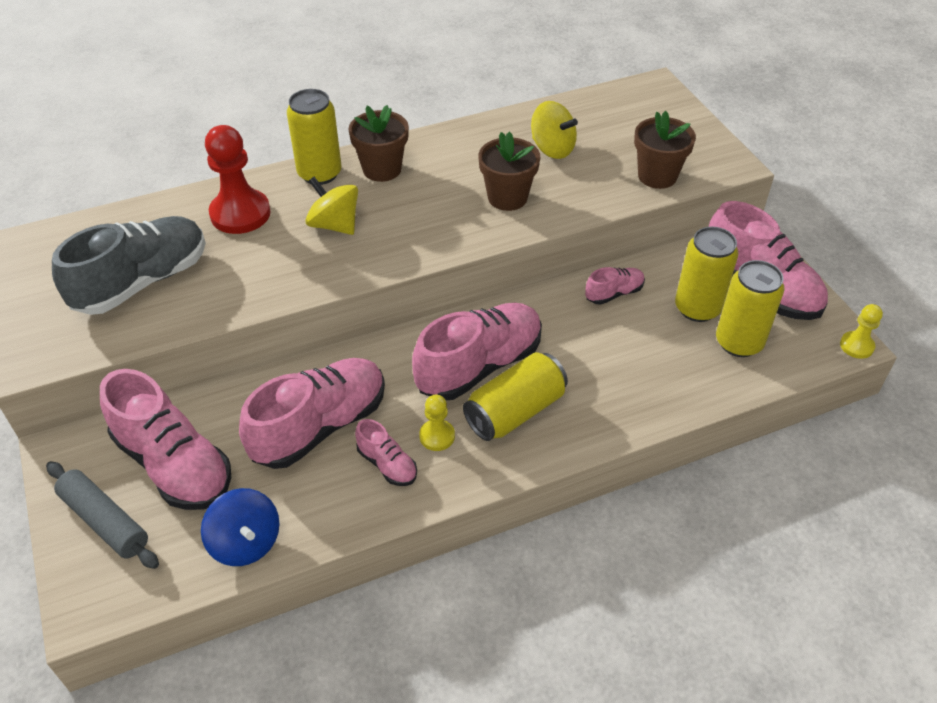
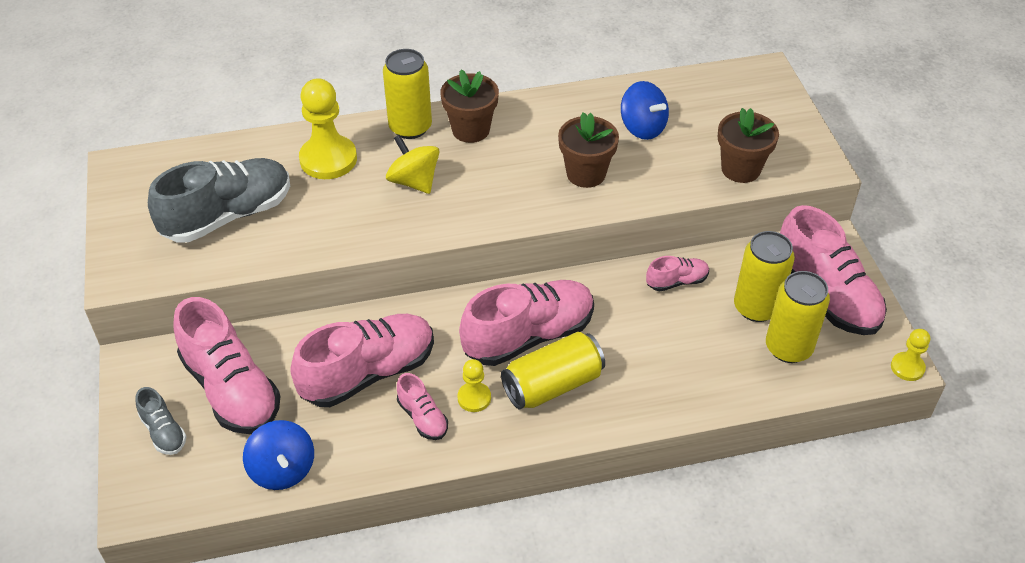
camera: 10 degrees right, 0 degrees up
(105, 521) = (163, 432): grey rolling pin -> grey shoe
(240, 214) = (328, 159): red pawn -> yellow pawn
(552, 148) = (642, 127): yellow spinning top -> blue spinning top

